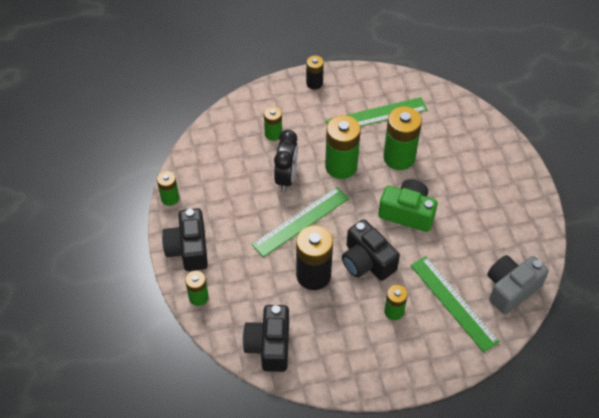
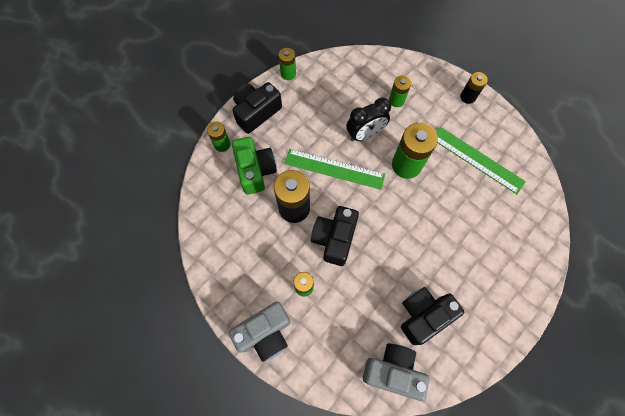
camera: 55 degrees right, 15 degrees up
(269, 345) = (215, 216): black camera -> black camera (423, 315)
(399, 157) = (450, 202): green battery -> none
(407, 213) = (402, 241): green camera -> green camera (255, 170)
(414, 367) = (265, 333): none -> grey camera
(453, 303) = (344, 330): green ruler -> none

